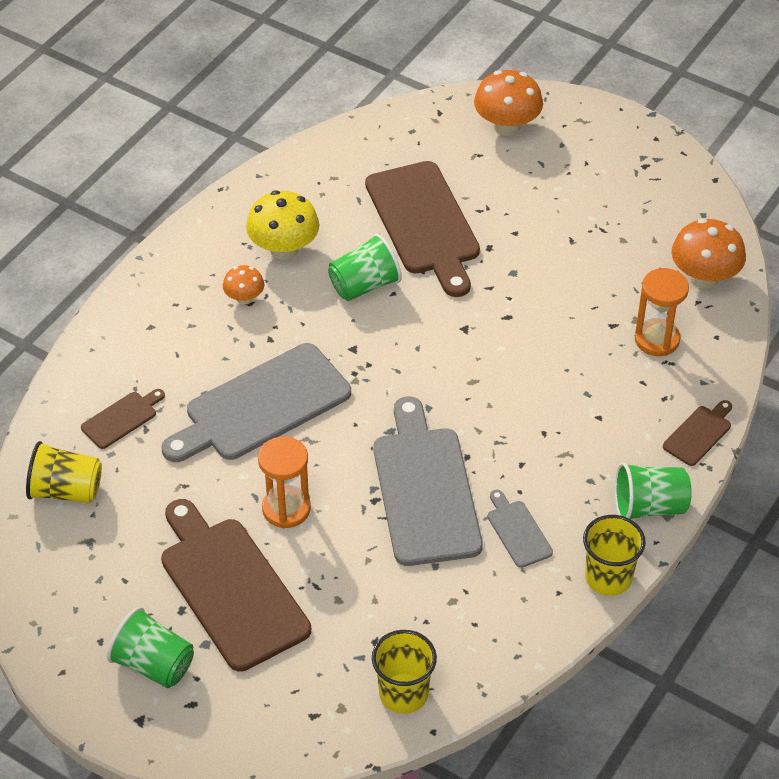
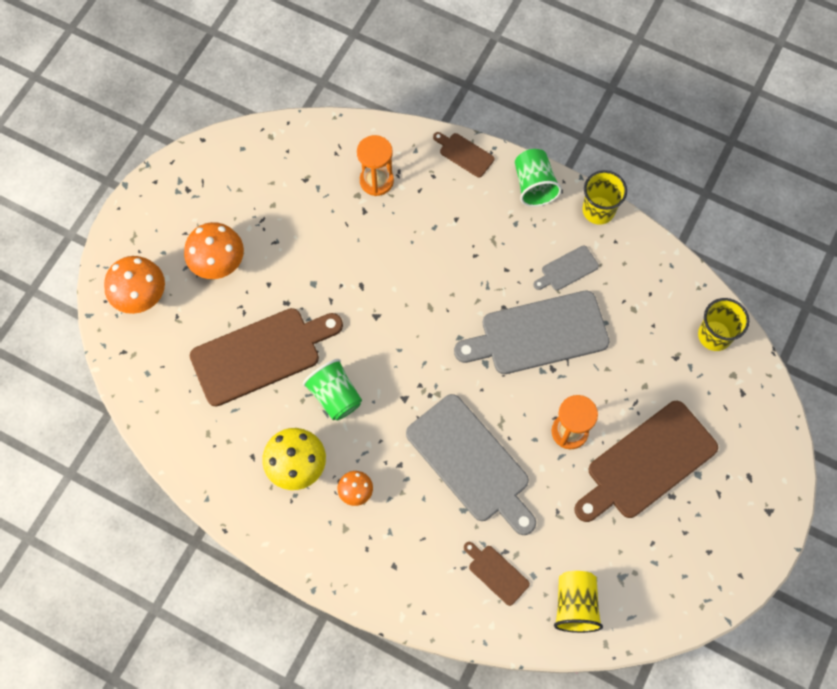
camera: 95 degrees left, 20 degrees up
(154, 664) = (722, 509): green cup -> none
(704, 277) = (310, 148): orange mushroom -> orange mushroom (218, 263)

